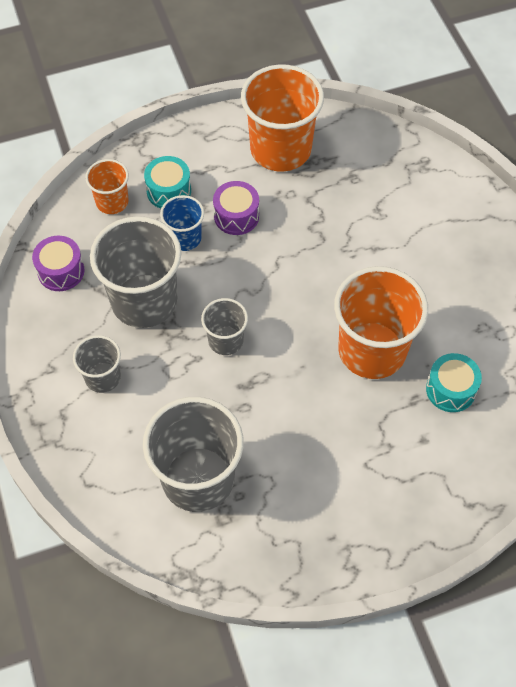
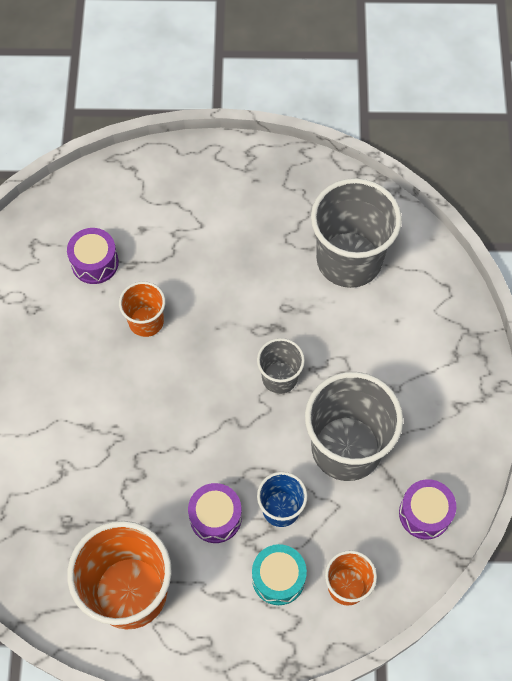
camera: 160 degrees left, 5 degrees up
(103, 377) = (409, 379): grey cup -> none
(372, 350) = (146, 321): orange cup -> orange cup, size x0.52
(450, 389) = (95, 263): turquoise drum -> purple drum

